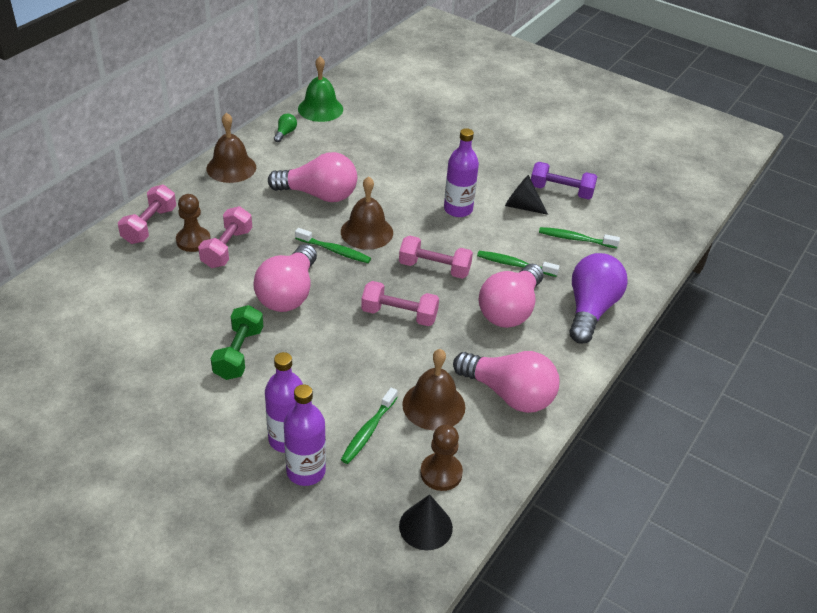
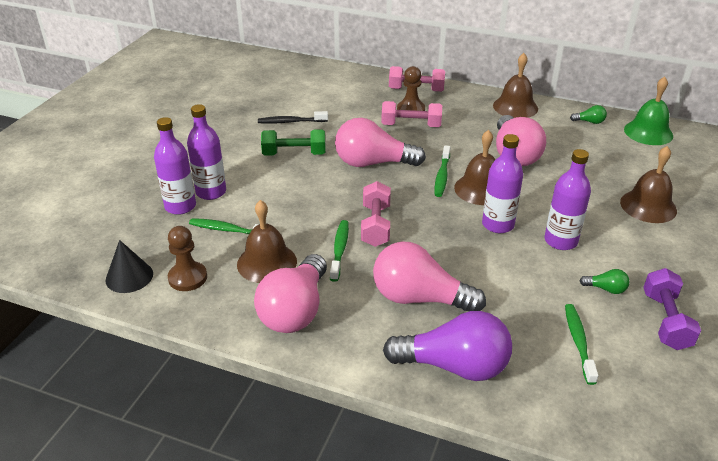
camera: 80 degrees right, 5 degrees down
(161, 345) = (290, 122): none -> black toothbrush
(424, 237) = (498, 224): none -> purple bottle
(427, 149) = (648, 206): none -> brown bell
(434, 268) = (454, 237): pink dumbbell -> none
(514, 264) = (495, 294): green toothbrush -> green toothbrush (340, 249)
(521, 206) = (606, 289): black cone -> green light bulb

